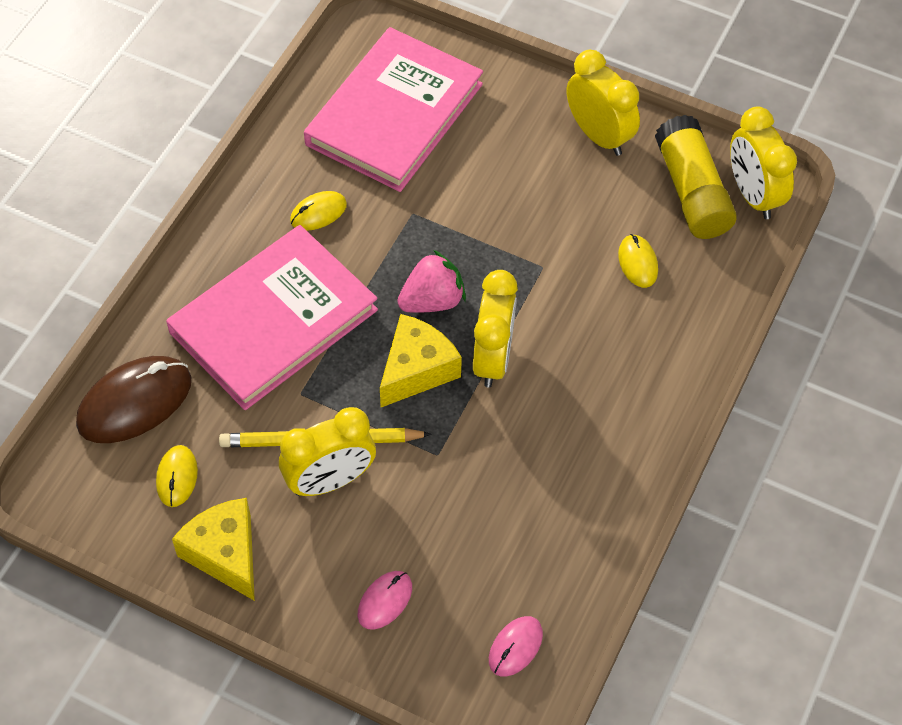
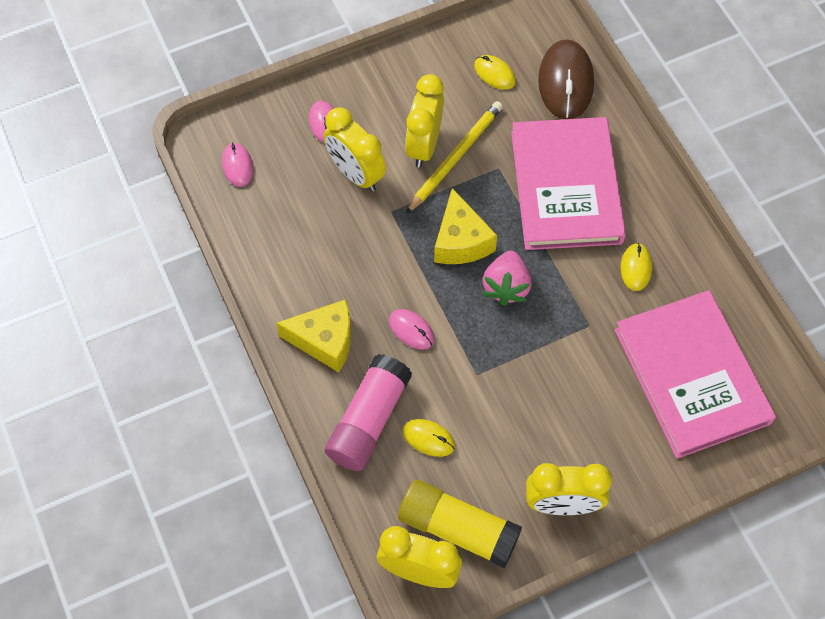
camera: 130 degrees right, 5 degrees up
(225, 554) = (423, 68): yellow cheese -> yellow cheese (324, 341)
(493, 358) = (431, 290): yellow clock -> yellow clock (356, 174)
(549, 346) = (411, 330): none -> pink mouse
(668, 319) = (368, 420): none -> pink glue stick

